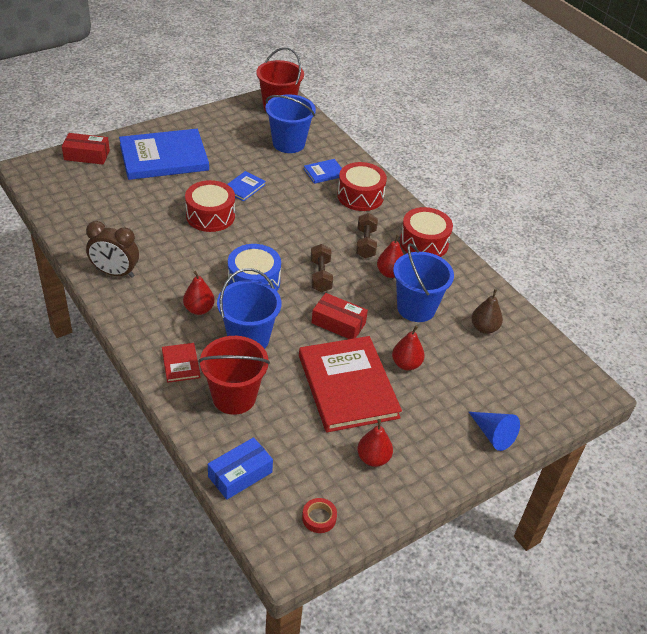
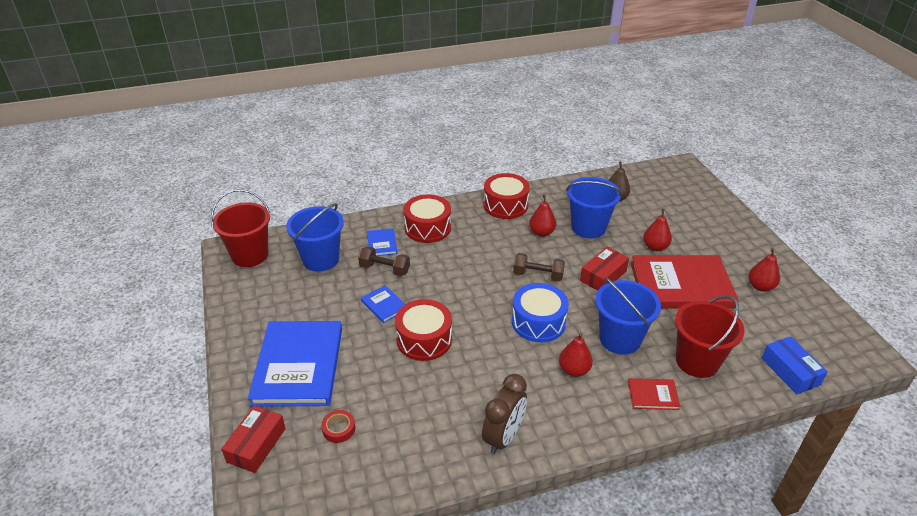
camera: 70 degrees left, 5 degrees down
(319, 518) = (827, 329): red tape -> red tape (339, 429)
(365, 244) = (498, 238): brown dumbbell -> brown dumbbell (384, 269)
(493, 434) = (729, 220): blue cone -> none

